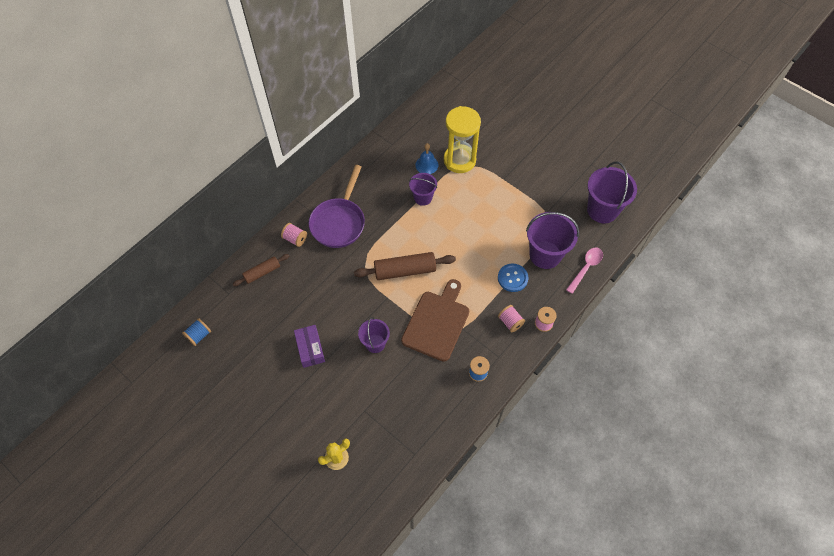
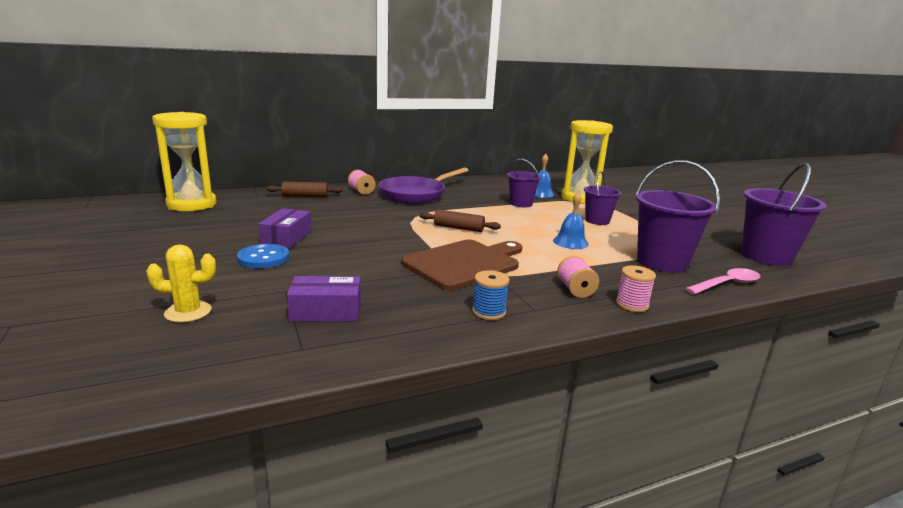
camera: 25 degrees right, 40 degrees down
(199, 335) = (191, 204): blue spool -> yellow hourglass
(375, 343) = (367, 254): purple bucket -> purple bucket (597, 221)
(400, 418) = (326, 311): none -> purple box
(405, 270) = (458, 228): brown rolling pin -> brown rolling pin, size x0.61
(483, 254) = (570, 242): none -> blue bell
(512, 278) = (601, 264): blue button -> blue button (263, 258)

